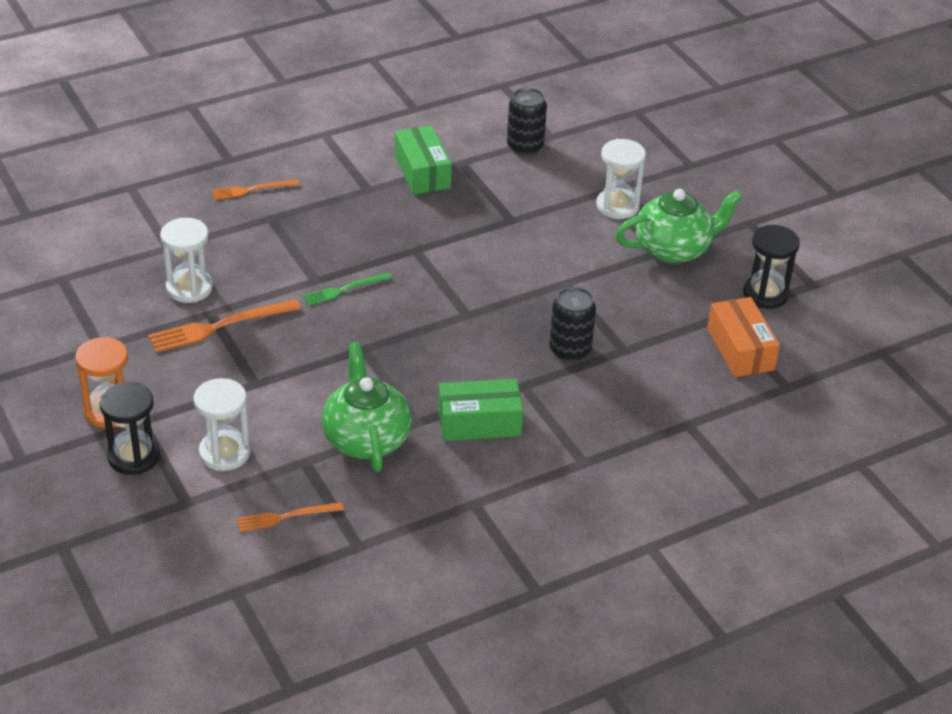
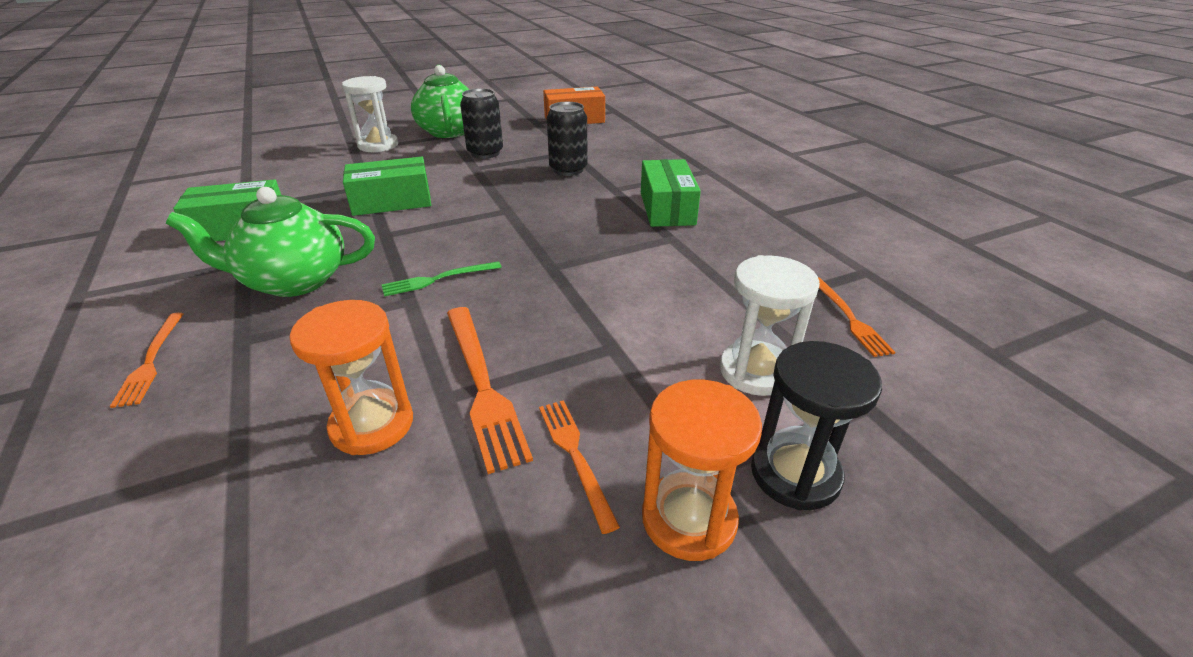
camera: 85 degrees left, 5 degrees down
(157, 368) = (575, 456): none -> orange fork
(189, 288) = (372, 424): white hourglass -> orange hourglass
(344, 290) = (438, 279): green fork -> green fork turned 90 degrees clockwise
(366, 439) = (702, 266): green teapot -> green teapot (294, 281)
(478, 241) = (392, 202): none -> green box
(525, 147) = (250, 176): black can -> black can (485, 153)
(765, 294) = (515, 110): black hourglass -> none

